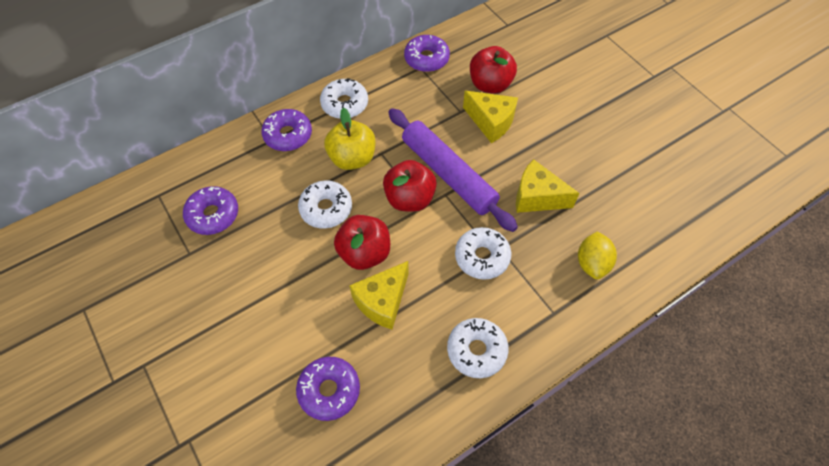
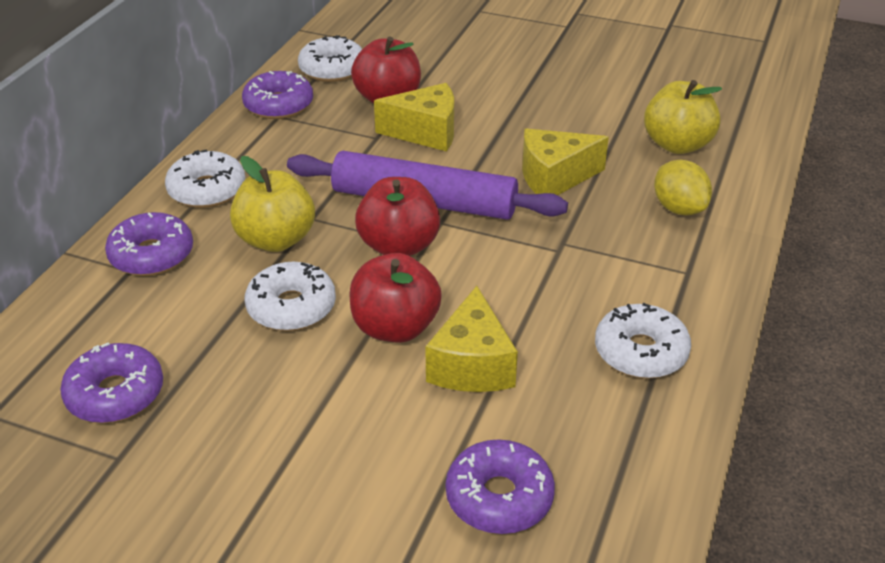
camera: 35 degrees left, 20 degrees down
(482, 257) = (550, 261): white donut -> white donut (332, 69)
(637, 213) = (677, 144): none -> yellow apple

